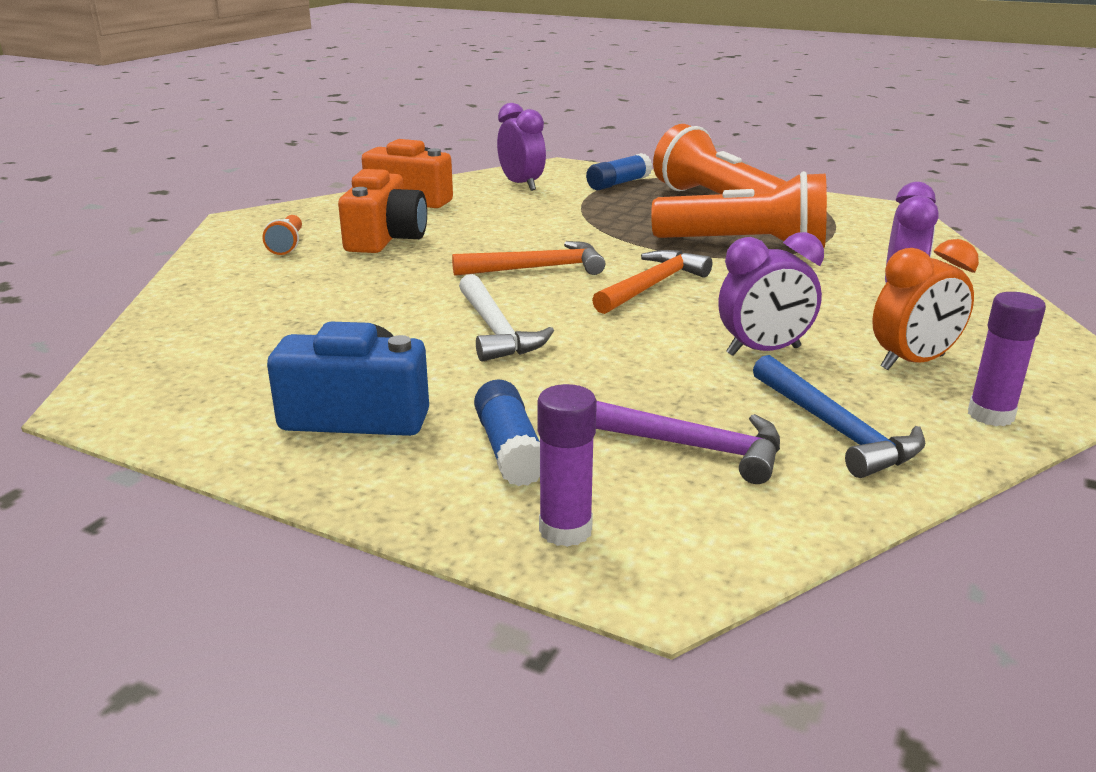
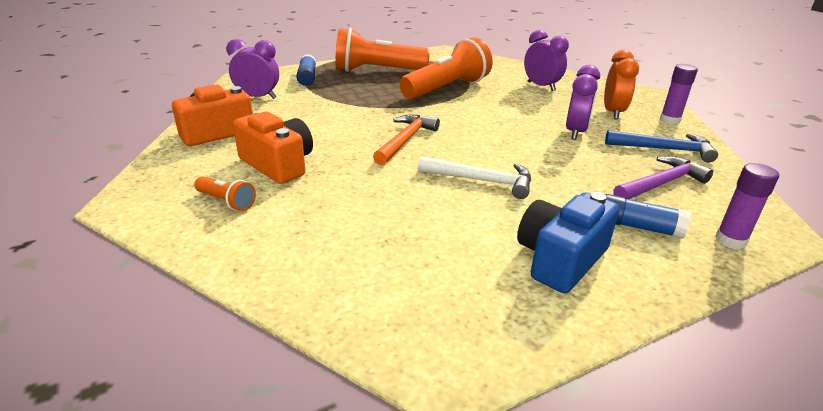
camera: 55 degrees left, 5 degrees up
(653, 285) = (470, 124): orange hammer -> none

